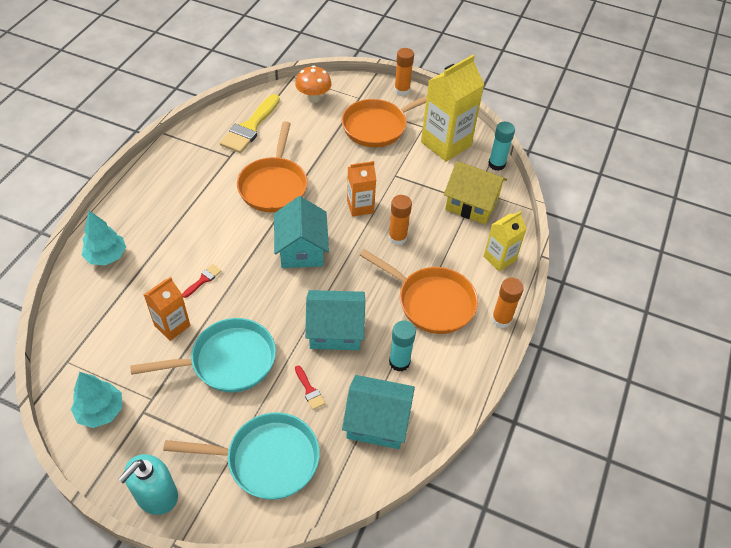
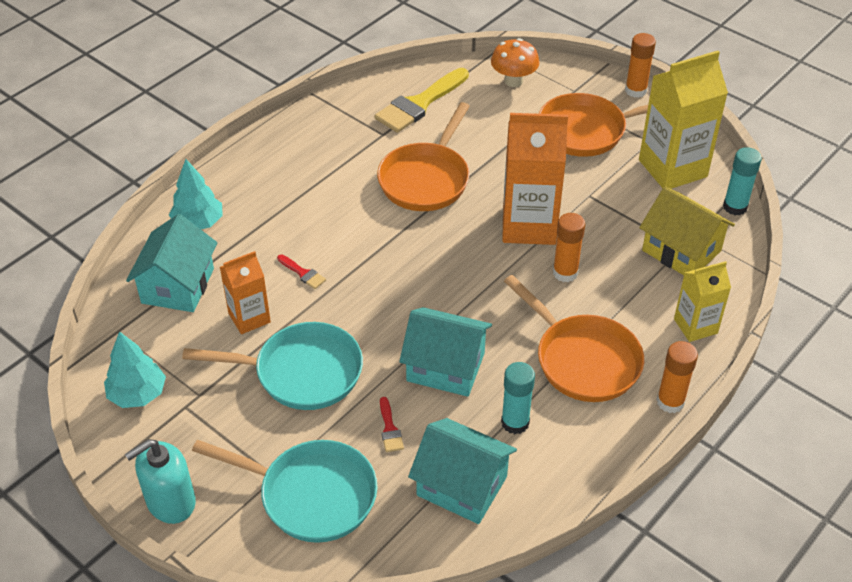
camera: 20 degrees right, 5 degrees down
(203, 280) = (303, 273): red brush -> red brush turned 75 degrees clockwise
(301, 249) = (436, 262): turquoise house -> turquoise house (178, 286)
(360, 206) = (529, 225): orange carton -> orange carton, size x1.75

